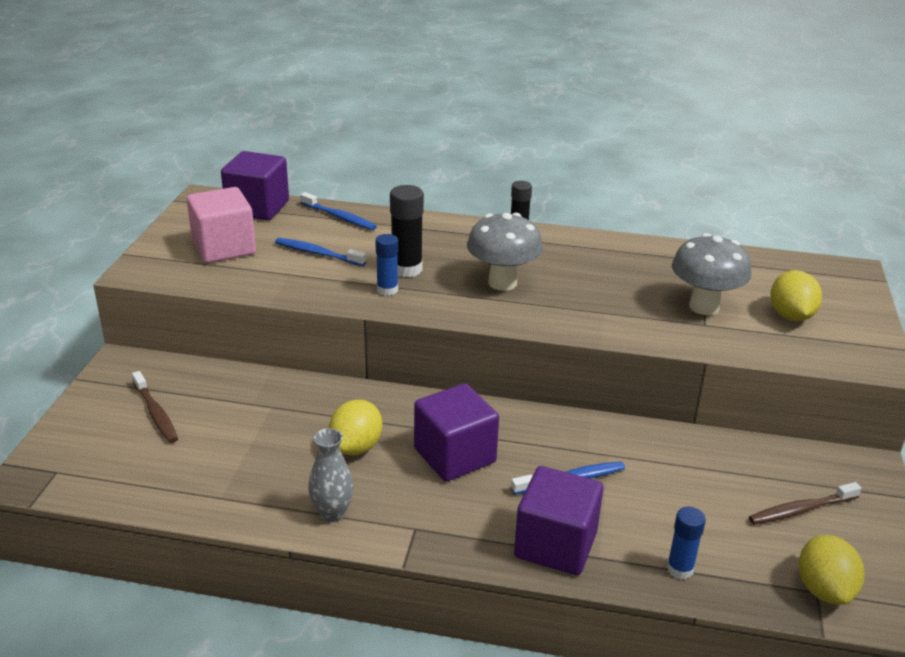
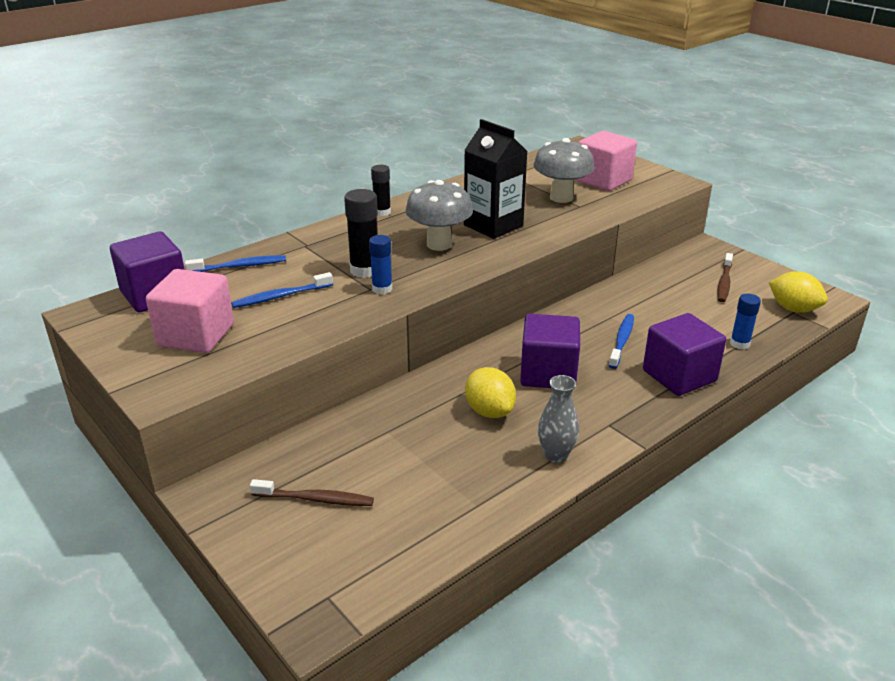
camera: 50 degrees left, 0 degrees up
(581, 294) = (493, 225): none -> black carton
(791, 316) = (603, 180): yellow lemon -> pink cube

